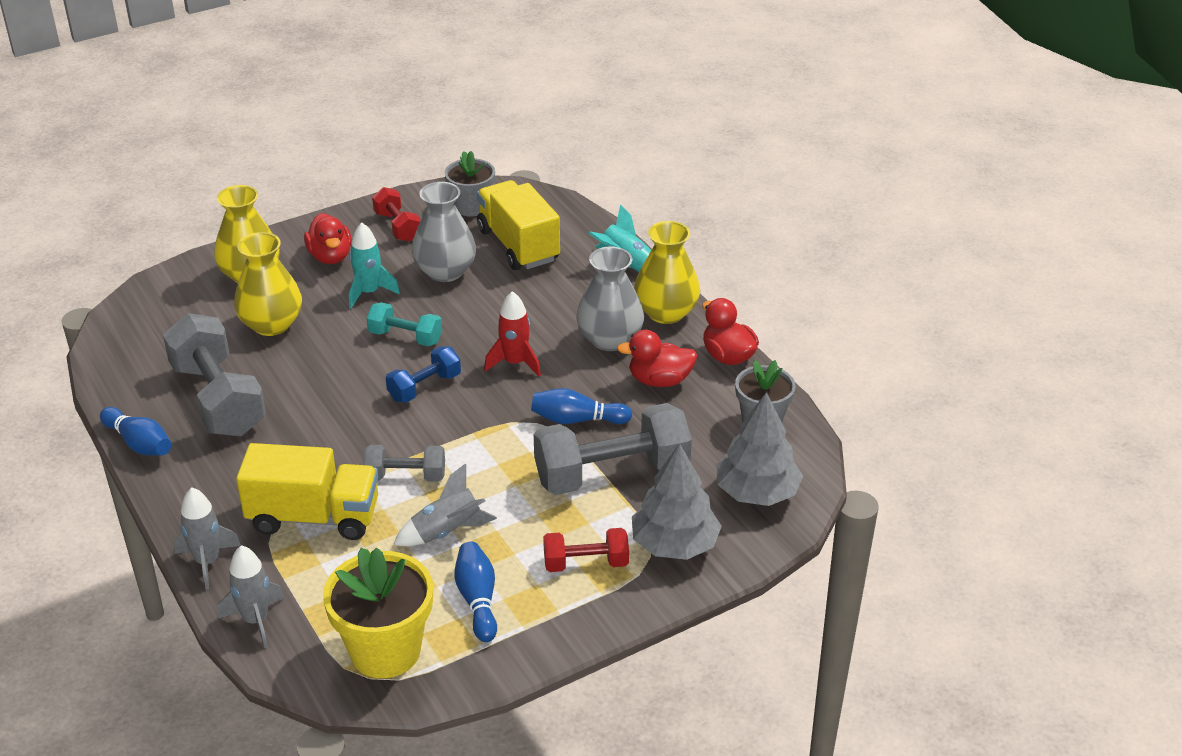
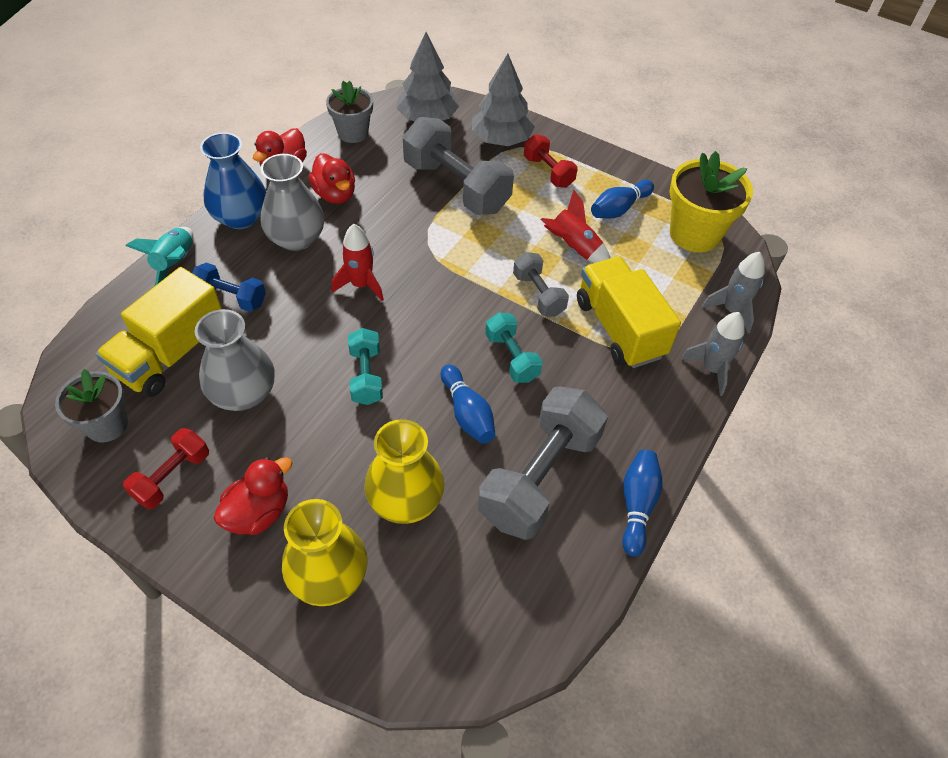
camera: 120 degrees left, 15 degrees up
(347, 428) = (512, 357): none -> turquoise dumbbell
(369, 292) = (309, 440): turquoise rocket -> none
(424, 387) = (428, 330): blue dumbbell -> blue dumbbell (231, 297)
(446, 531) = (574, 248): grey rocket -> red rocket
(577, 420) = (410, 223): blue bowling pin -> blue bowling pin (467, 413)
(666, 312) = (241, 217): yellow vase -> blue vase

